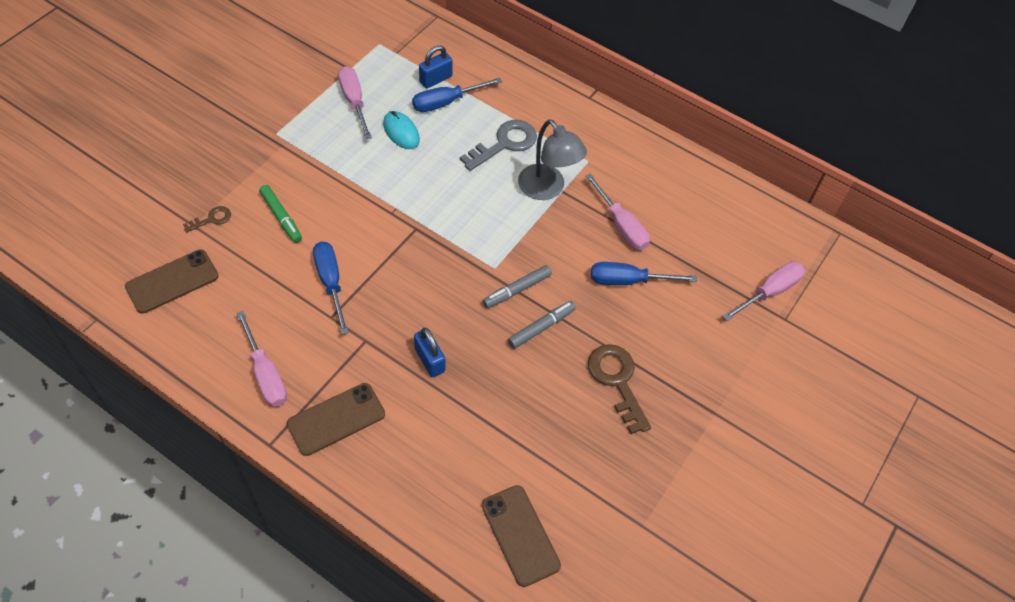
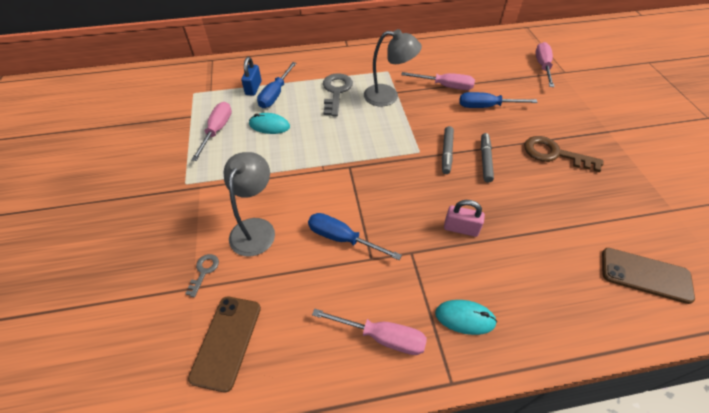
camera: 40 degrees left, 5 degrees down
(211, 219) = (204, 271): brown key -> grey key
(281, 217) = (255, 228): green marker -> grey lamp
(336, 419) = (465, 318): brown phone -> turquoise mouse
(354, 101) = (217, 130): pink screwdriver -> pink screwdriver turned 75 degrees clockwise
(429, 360) = (461, 228): blue padlock -> pink padlock
(628, 281) = (486, 106): blue screwdriver -> blue screwdriver turned 45 degrees clockwise

